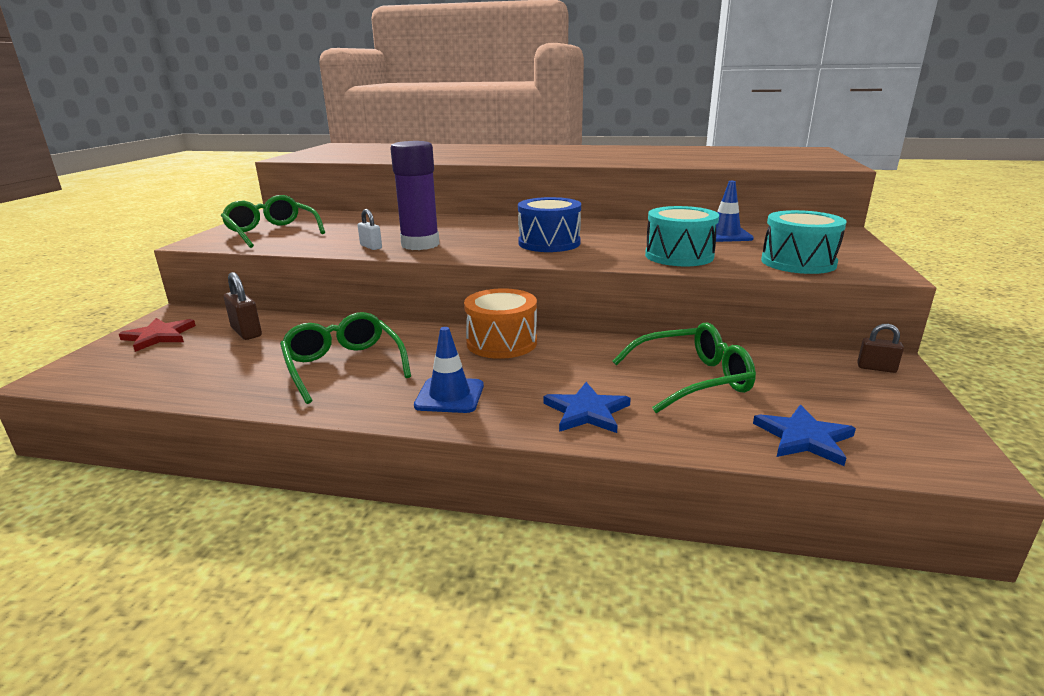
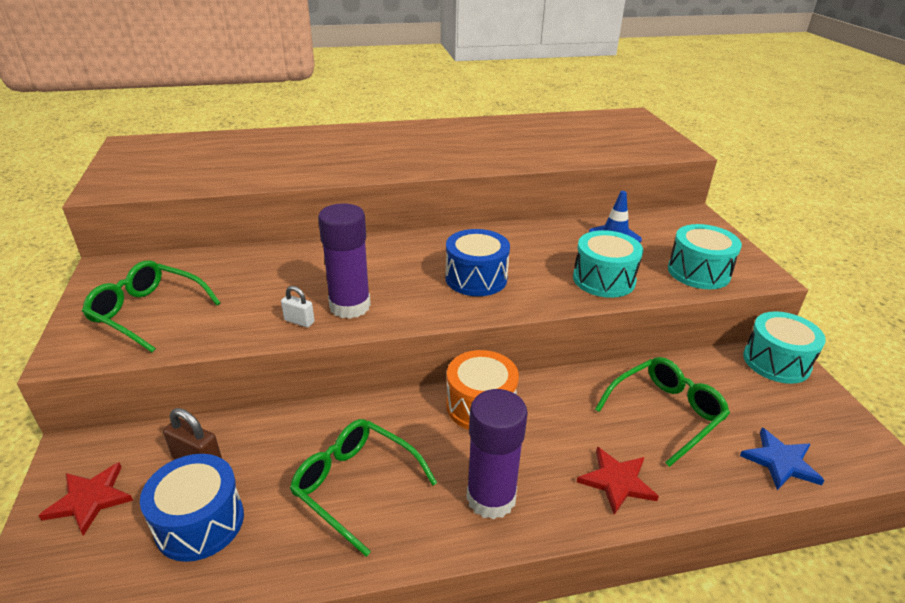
camera: 25 degrees left, 10 degrees up
(212, 361) = (200, 522): none -> blue drum
(449, 396) = (491, 498): blue traffic cone -> purple glue stick
(587, 411) = (617, 481): blue star -> red star
(876, 368) = (776, 362): brown padlock -> turquoise drum

